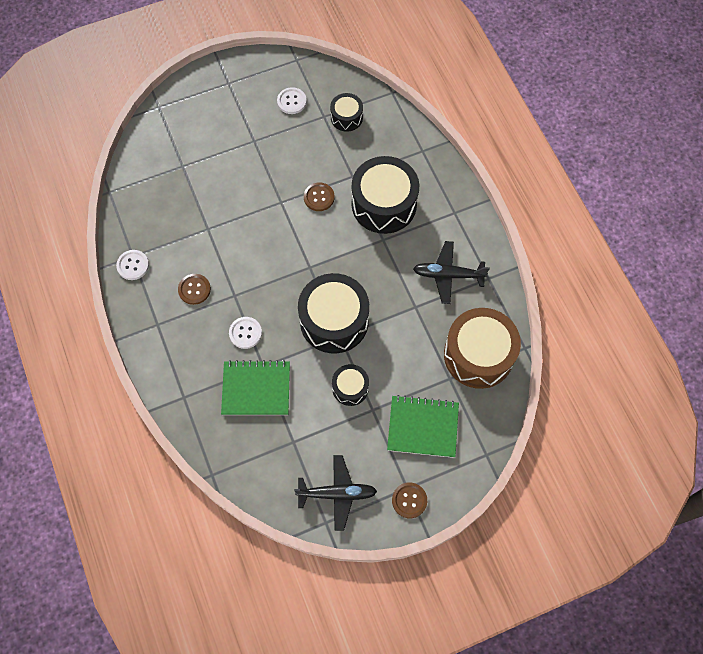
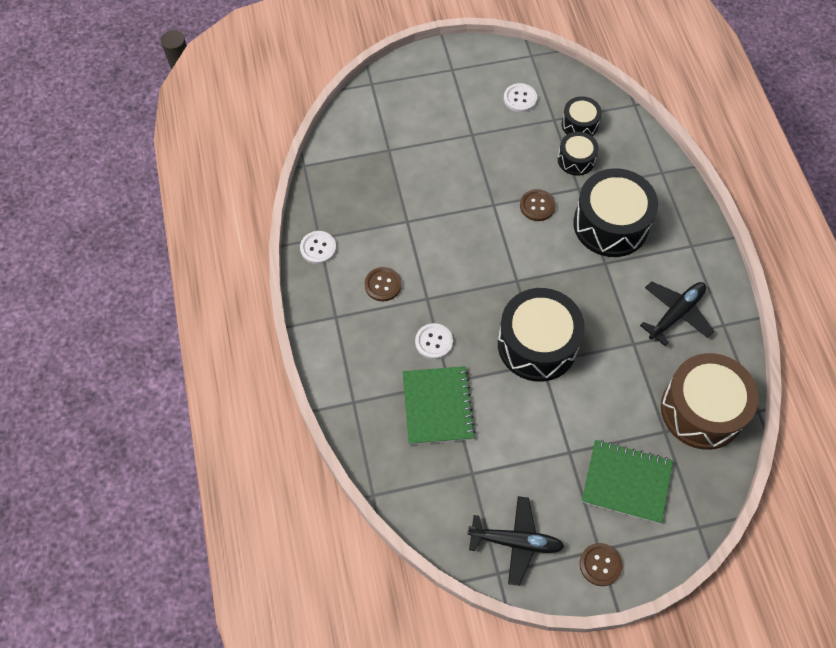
camera: 10 degrees right, 5 degrees down
(256, 389) = (437, 406): green notebook -> green notebook turned 75 degrees clockwise
(350, 388) = (546, 423): black drum -> black drum (576, 160)
(448, 275) = (676, 314): black plane -> black plane turned 120 degrees clockwise

